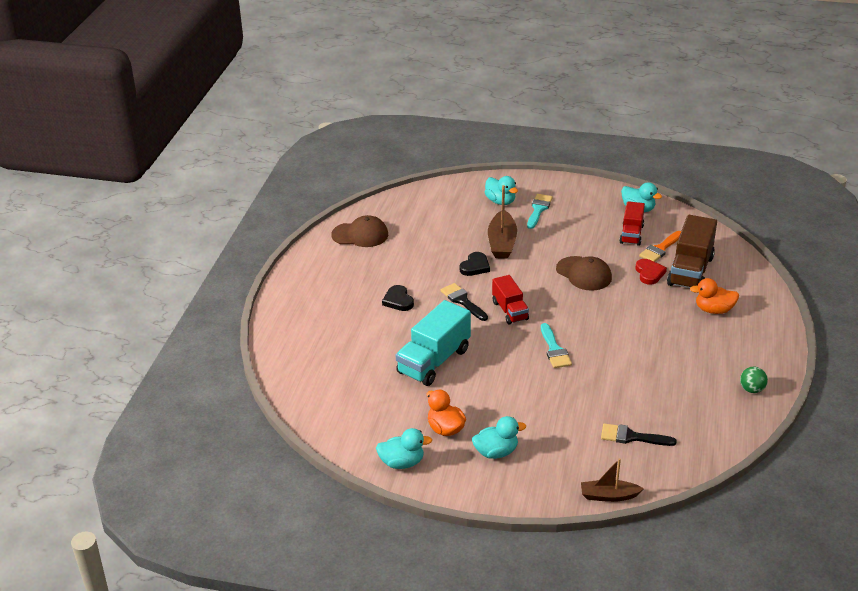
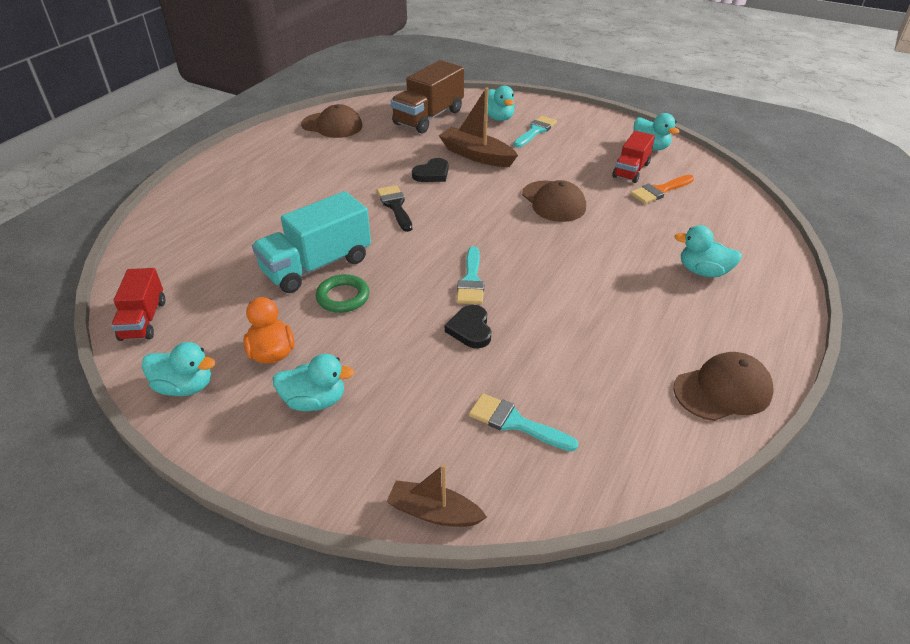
camera: 15 degrees right, 5 degrees up
(398, 300) = (324, 193): black heart -> black heart (470, 329)
(469, 380) = (343, 297): none -> green ring
(502, 243) = (476, 155): brown boat -> brown boat turned 105 degrees clockwise
(510, 311) = (443, 226): red truck -> red truck (143, 320)
(632, 437) = (515, 423): black brush -> turquoise brush
(649, 273) = (634, 214): red heart -> none
(690, 271) = (688, 220): brown truck -> brown truck (428, 117)
(714, 310) = (703, 271): orange duck -> turquoise duck
(751, 389) = (723, 390): green ball -> brown cap

